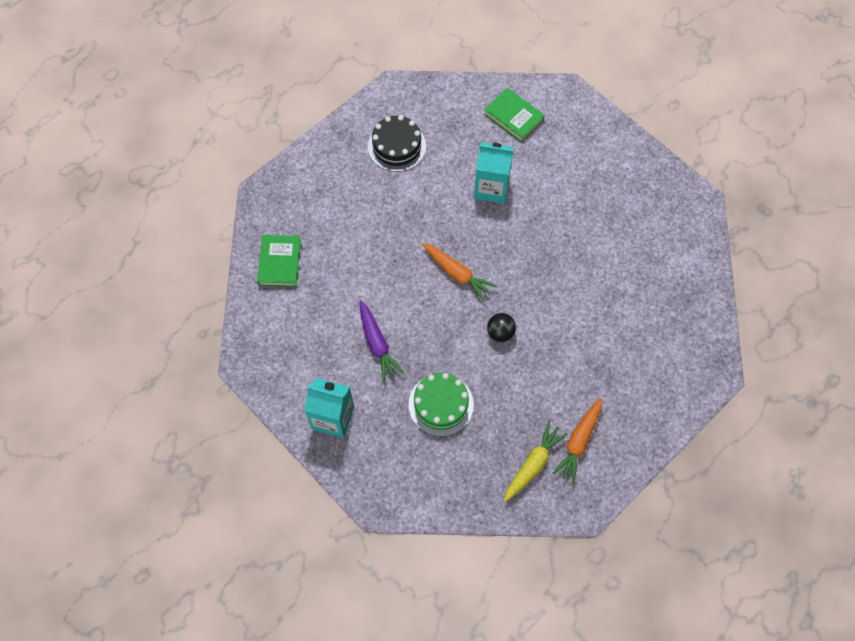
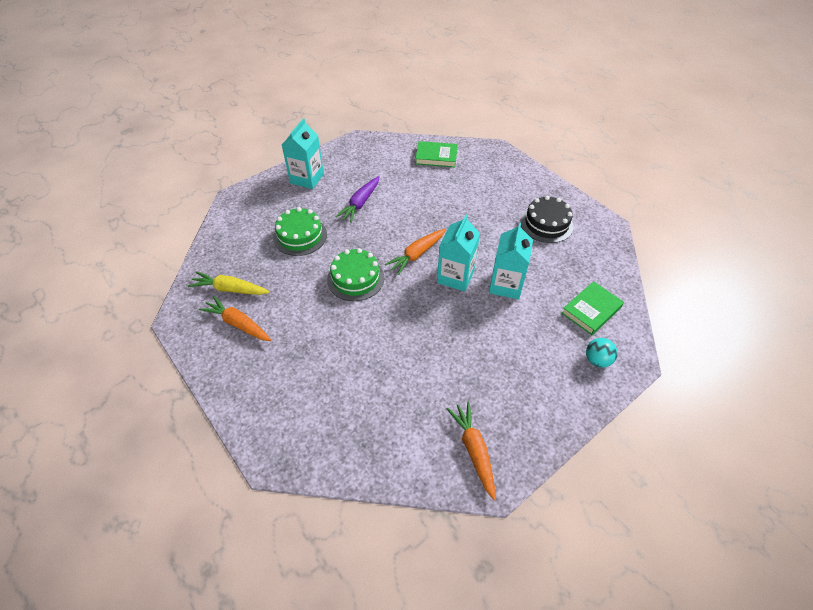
camera: 95 degrees right, 15 degrees down
(377, 344) = (360, 203): purple carrot -> purple carrot turned 45 degrees counterclockwise
(485, 234) = (455, 277): none -> turquoise carton
(500, 333) = (355, 278): black ball -> green cake
(533, 464) = (230, 289): yellow carrot -> yellow carrot turned 150 degrees clockwise
(570, 118) = (597, 360): none -> turquoise ball
(675, 215) = (474, 450): none -> orange carrot

